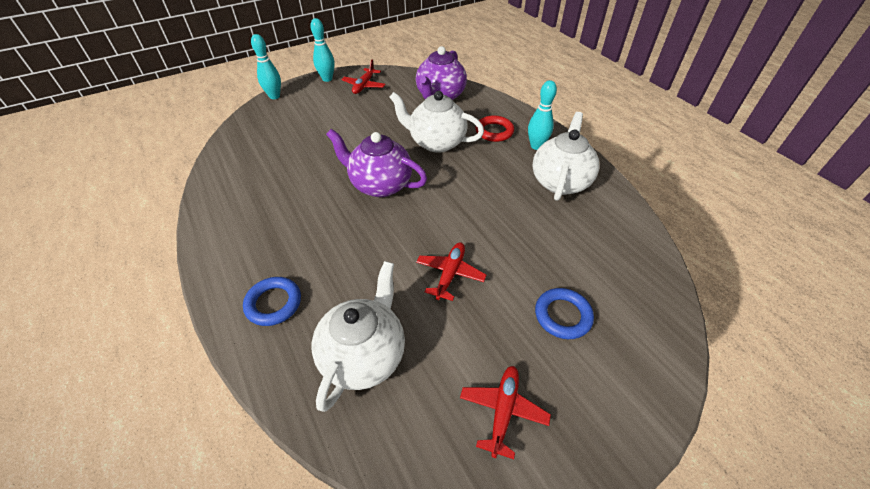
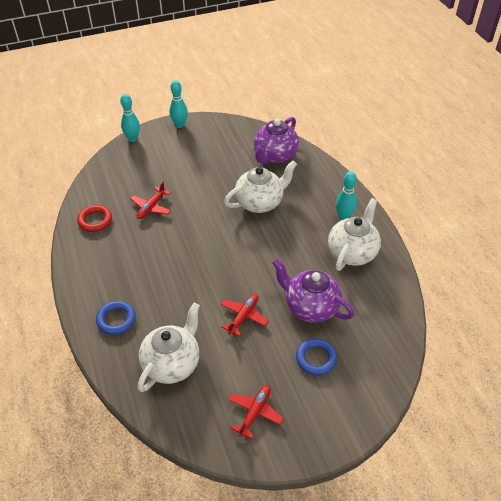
camera: 10 degrees right, 0 degrees up
(364, 86) = (210, 136): red plane -> red plane (151, 207)
(380, 185) = (206, 236): purple teapot -> purple teapot (310, 307)
(436, 142) = (260, 202): white teapot -> white teapot turned 120 degrees clockwise
(494, 131) = (312, 198): red ring -> red ring (95, 220)

